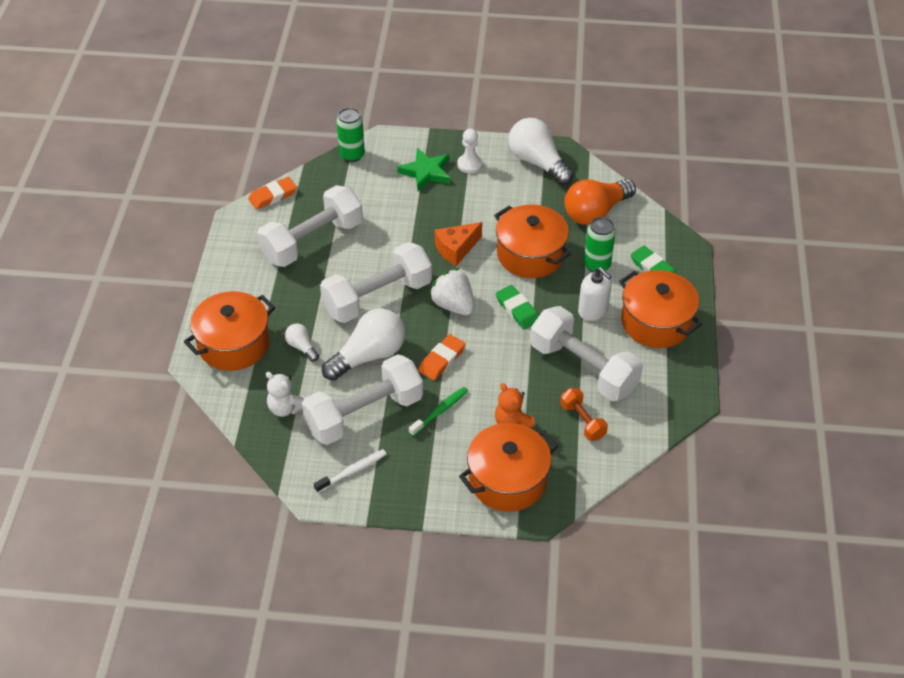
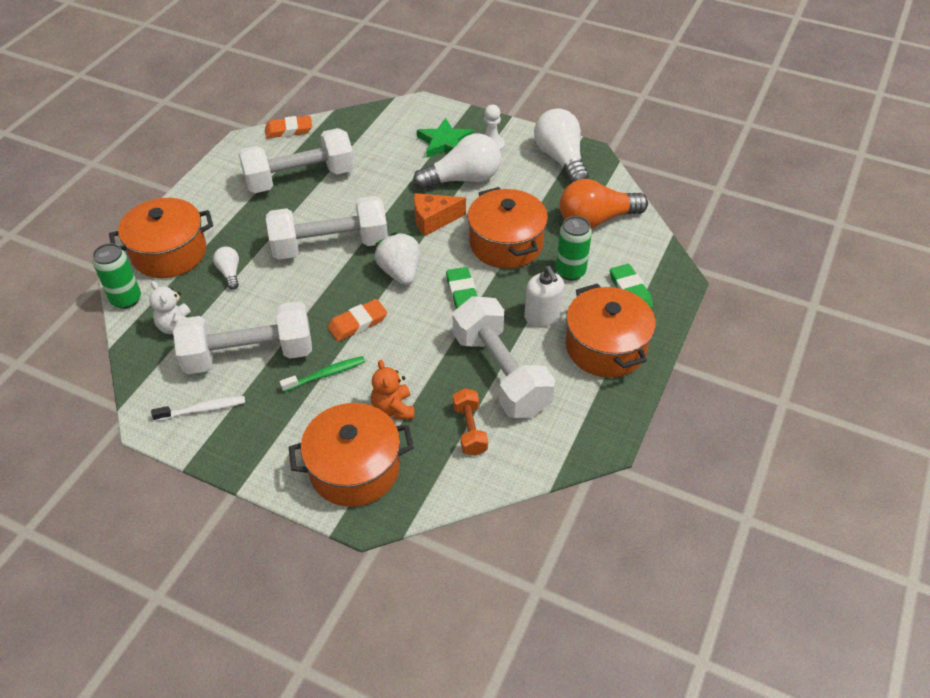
camera: 20 degrees right, 0 degrees up
(352, 155) = (383, 112): green can -> green can (126, 299)
(368, 356) = (288, 299): white light bulb -> white light bulb (463, 179)

